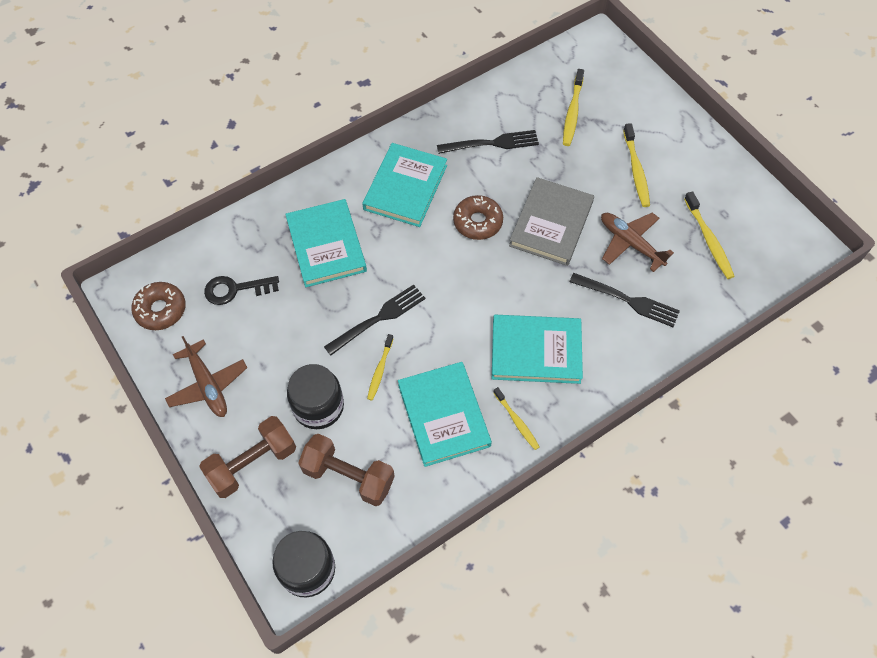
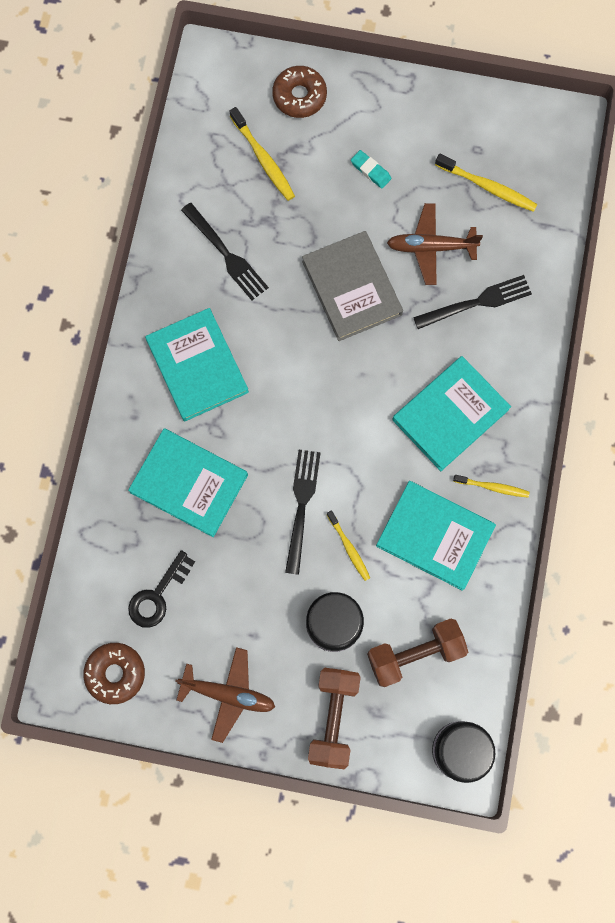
camera: 45 degrees left, 15 degrees up
(477, 222) = (291, 342): brown donut -> brown donut (299, 96)
(492, 143) = (226, 254): black fork -> black fork turned 105 degrees clockwise
(636, 170) = (370, 171): yellow toothbrush -> turquoise eraser

